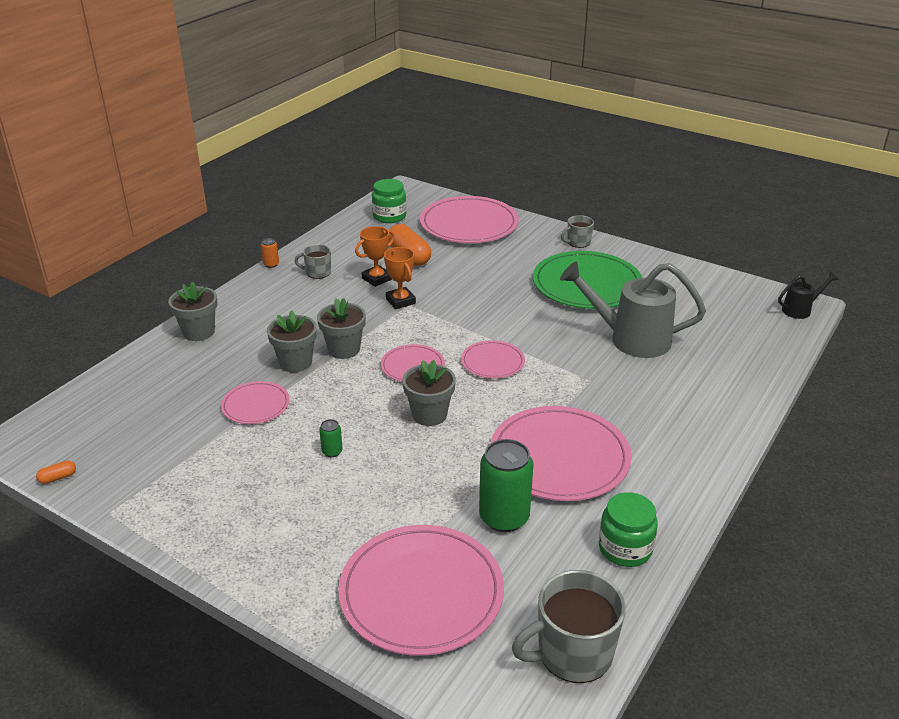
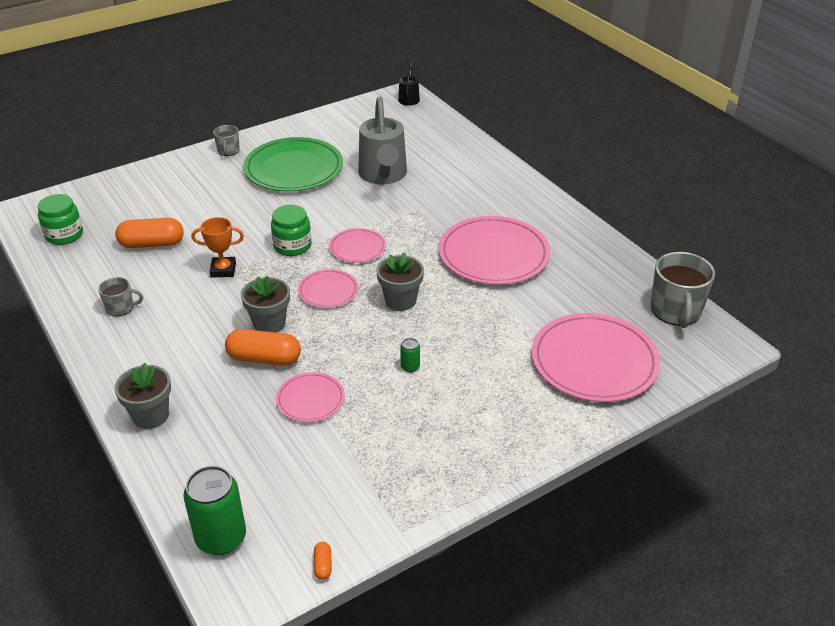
camera: 65 degrees left, 5 degrees up
(271, 264) = (70, 336): orange can -> none
(295, 362) = (264, 358): grey flower pot -> orange capsule
(317, 272) = (120, 308): grey mug -> grey mug turned 120 degrees counterclockwise
(377, 279) = (171, 274): orange trophy -> none
(469, 224) = (134, 194): pink plate -> none
(504, 517) = (540, 300): green can -> green can (221, 538)
(625, 548) = (598, 258): green jar -> green jar (292, 246)
(631, 339) = (383, 175): grey watering can -> grey watering can turned 45 degrees counterclockwise

